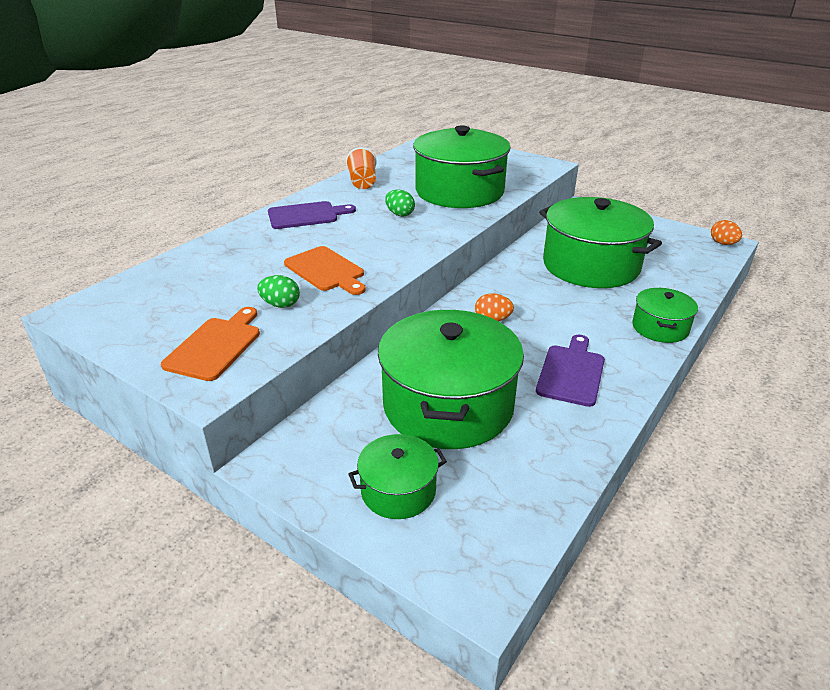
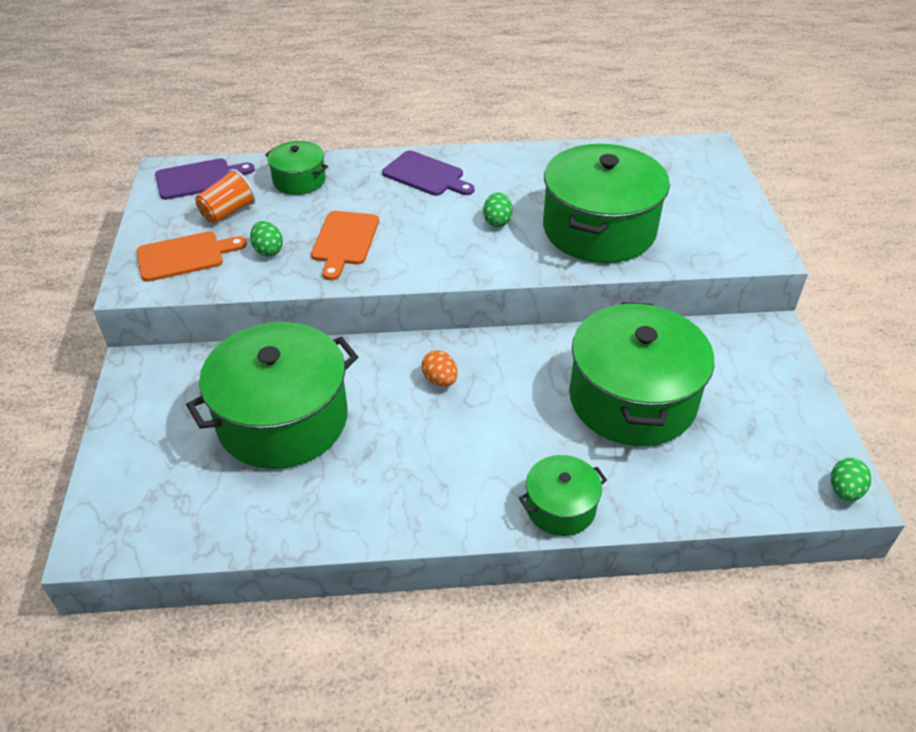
camera: 50 degrees right, 10 degrees up
(362, 182) = (534, 165): orange cup -> orange cup (228, 212)
(398, 490) = (159, 447): green pot -> green pot (299, 180)
(571, 373) = (406, 474): purple cutting board -> purple cutting board (198, 179)
(723, 243) = (844, 491): orange egg -> green egg

